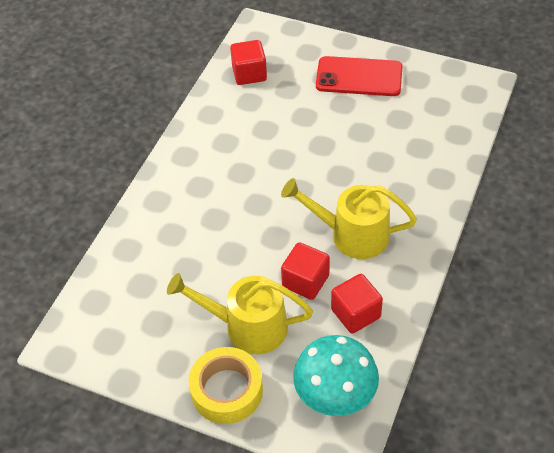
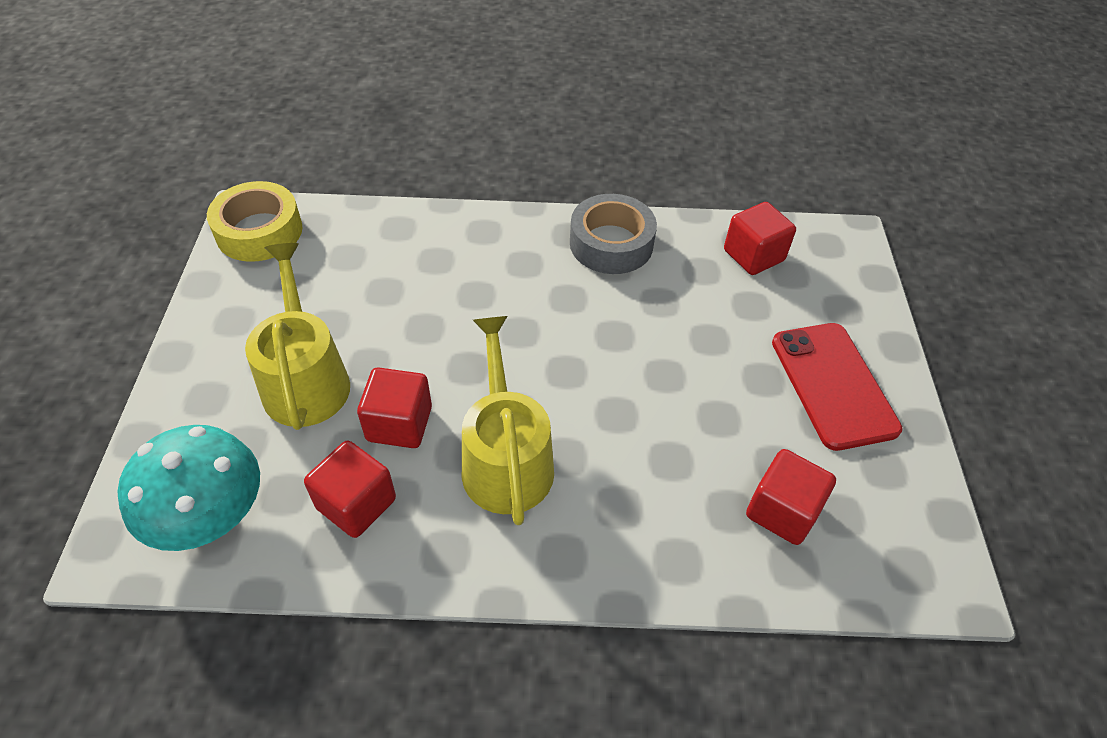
camera: 65 degrees right, 0 degrees up
(204, 137) = (611, 243): none -> grey tape
(227, 390) = (199, 386): yellow tape -> yellow tape (259, 231)
(427, 127) = (782, 511): none -> red cube

